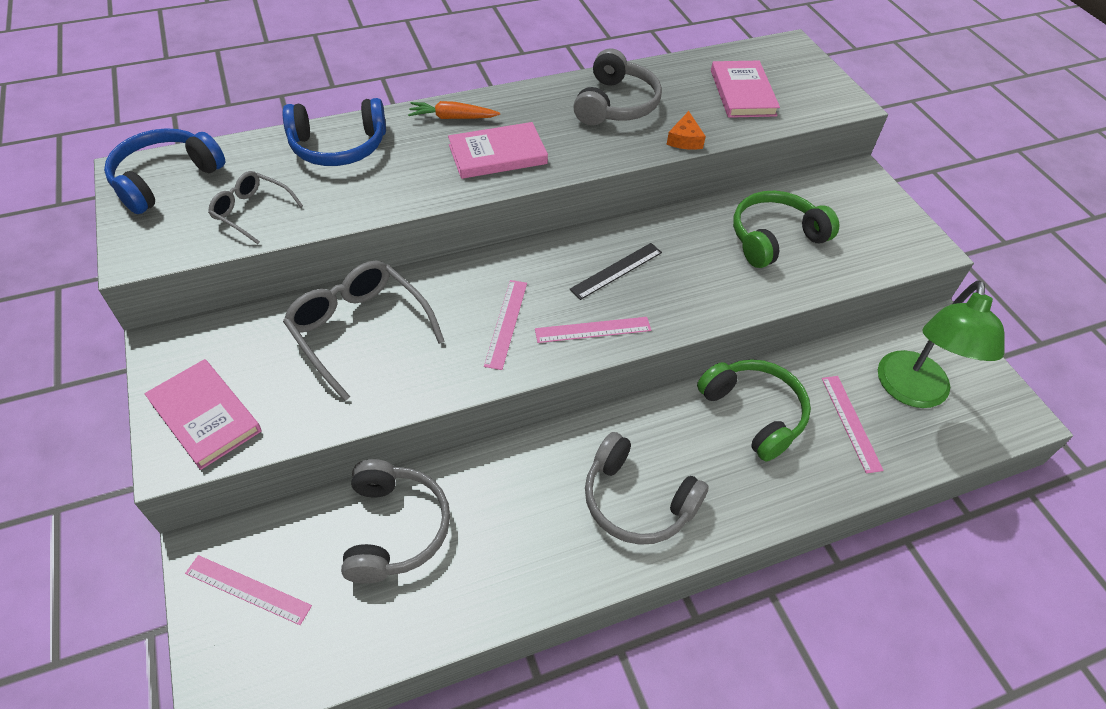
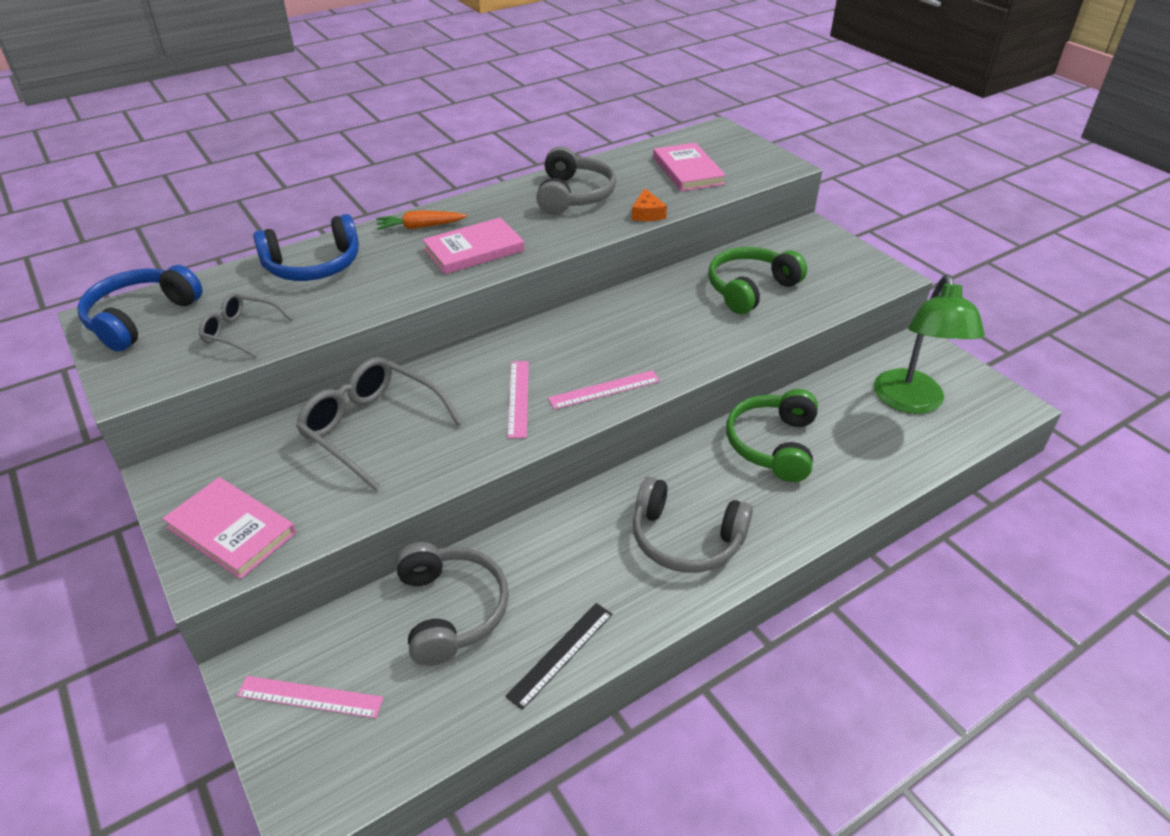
camera: 10 degrees left, 10 degrees down
(616, 270) = (611, 338): black ruler -> black ruler (561, 654)
(754, 413) = (773, 444): green headphones -> green headphones turned 120 degrees counterclockwise
(851, 422) = (864, 436): pink ruler -> none

